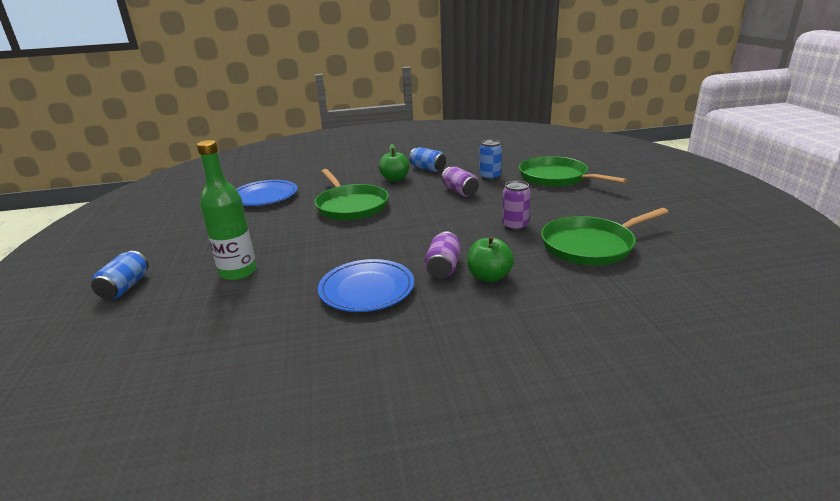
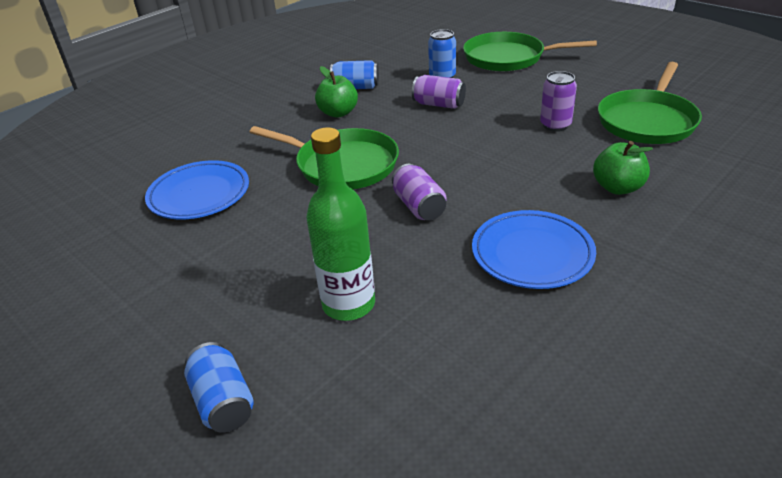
camera: 35 degrees left, 10 degrees up
(443, 267) = (563, 196): purple can -> purple can (419, 206)

